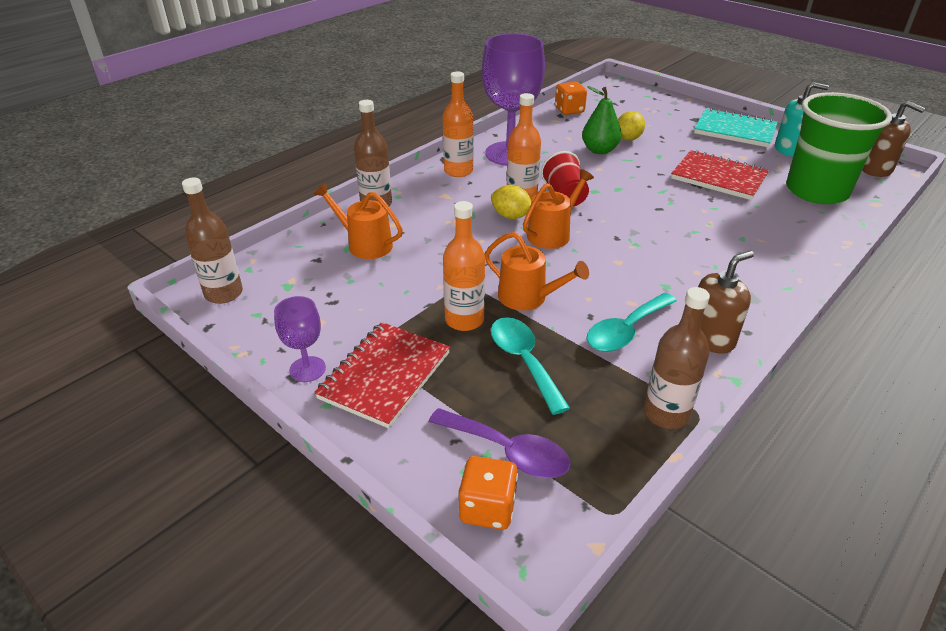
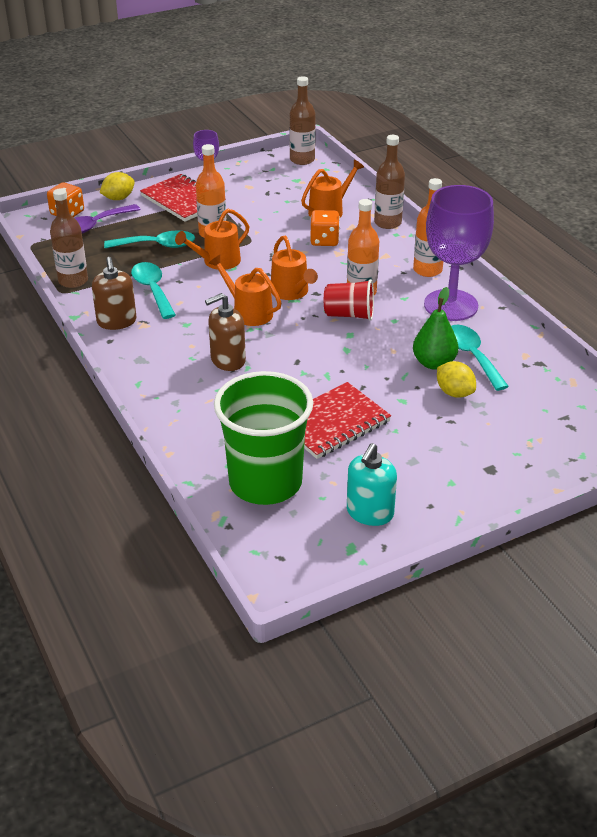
camera: 110 degrees right, 0 degrees up
(511, 216) = (331, 279): yellow lemon -> yellow lemon (118, 198)
(569, 110) = (551, 373): orange dice -> orange dice (324, 240)
(575, 138) = (472, 356): none -> turquoise spoon
(609, 251) = (248, 312): none -> orange watering can
(735, 130) = (442, 489): turquoise notebook -> none
(876, 170) = (282, 564): brown soap dispenser -> brown soap dispenser (228, 360)

